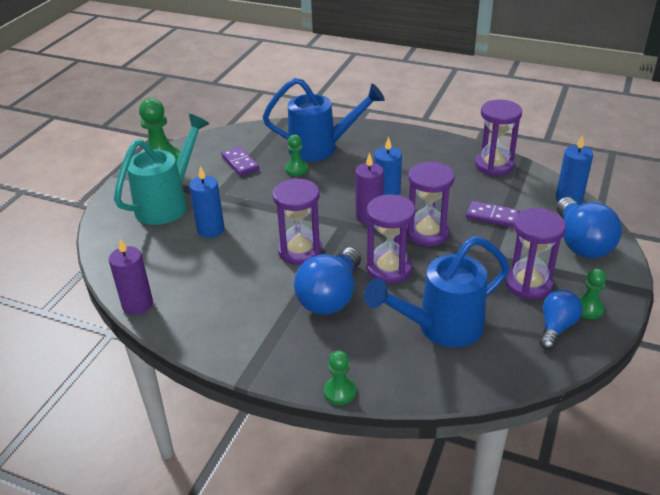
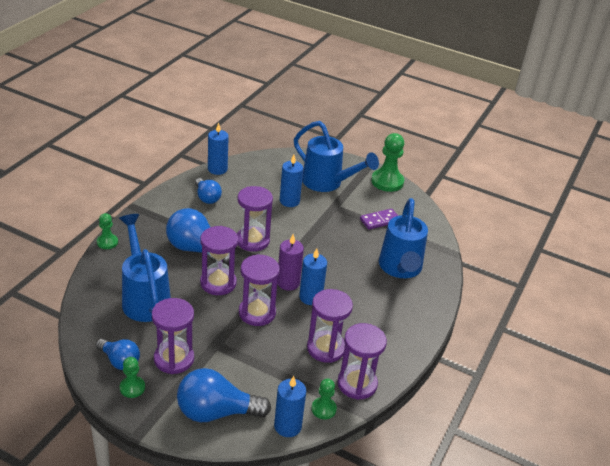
camera: 90 degrees right, 0 degrees up
(137, 304) = (217, 169): purple candle -> blue candle
(168, 203) = (328, 183): turquoise watering can -> blue watering can
(212, 304) = (207, 198): none -> blue light bulb
(296, 169) = (366, 250): green pawn -> green pawn (323, 409)
(458, 185) = (326, 348): none -> purple hourglass
(492, 216) = (271, 360): purple domino -> none

